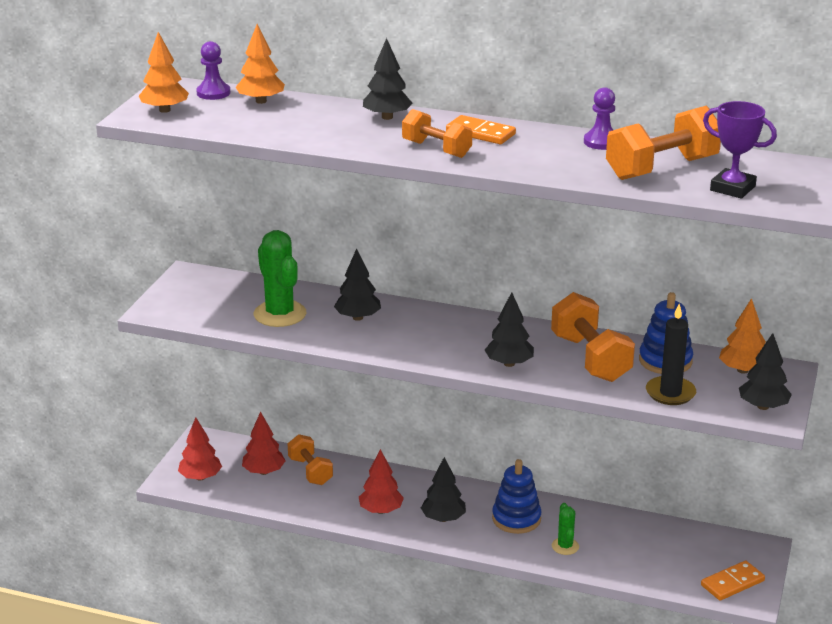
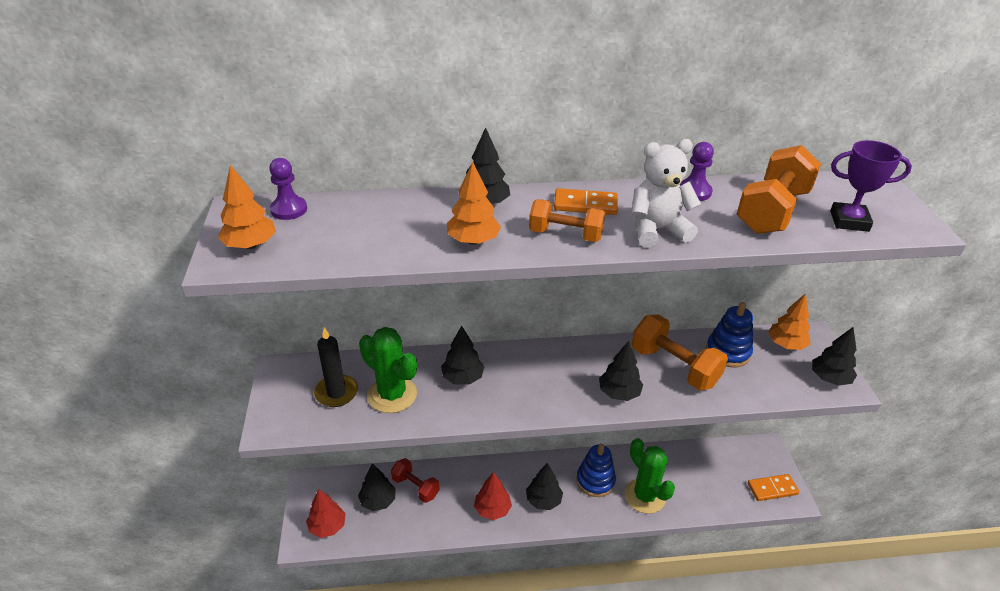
camera: 25 degrees left, 10 degrees up
(261, 101) = (346, 210): orange tree -> orange tree (473, 241)
(264, 472) = (378, 501): red tree -> black tree
(310, 471) = (415, 487): orange dumbbell -> red dumbbell
(526, 161) = (657, 230): none -> white teddy bear
(565, 546) = (644, 496): green cactus -> green cactus, size x1.89
(670, 393) = (758, 386): black candle -> black candle (336, 393)
(732, 583) = (772, 489): orange domino -> orange domino turned 45 degrees clockwise

